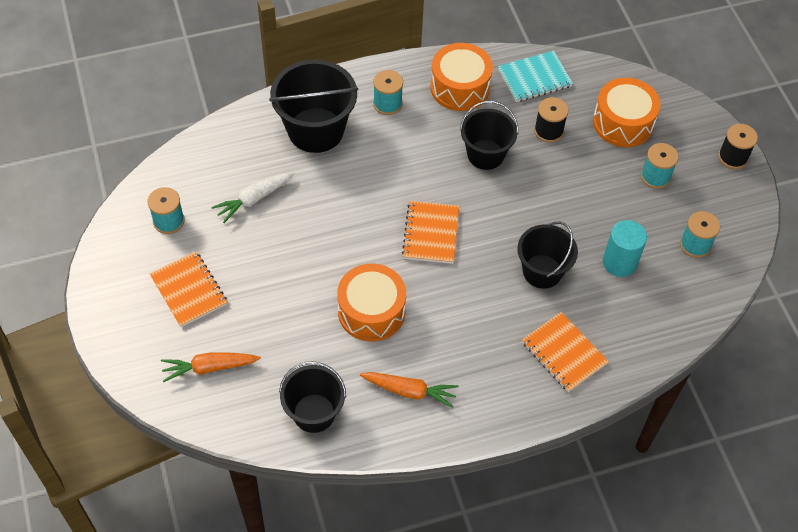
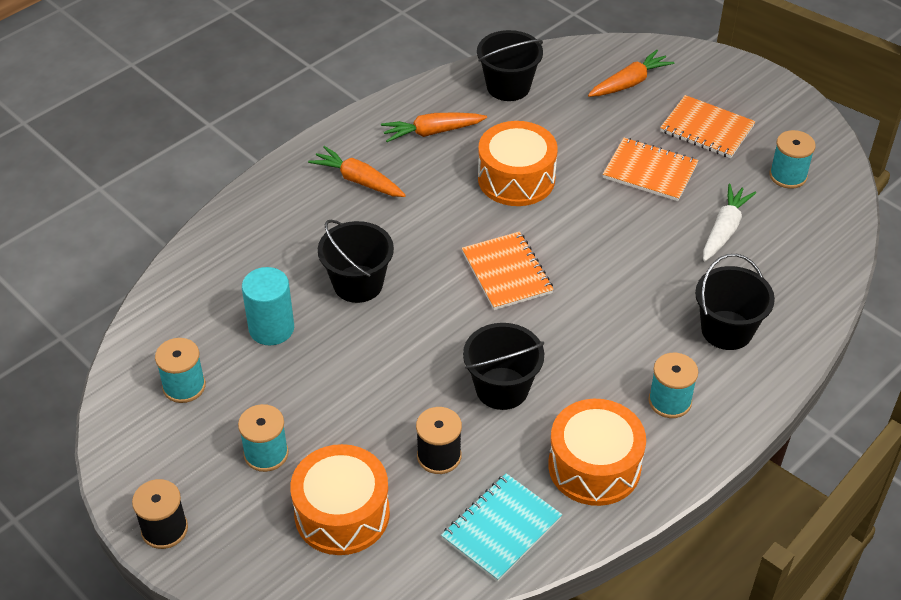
camera: 155 degrees right, 10 degrees down
(315, 130) = (726, 330): black bucket -> black bucket, size x0.66
(497, 367) = (358, 180): none -> orange carrot
(564, 353) = (295, 217): orange notebook -> orange notebook (650, 171)

